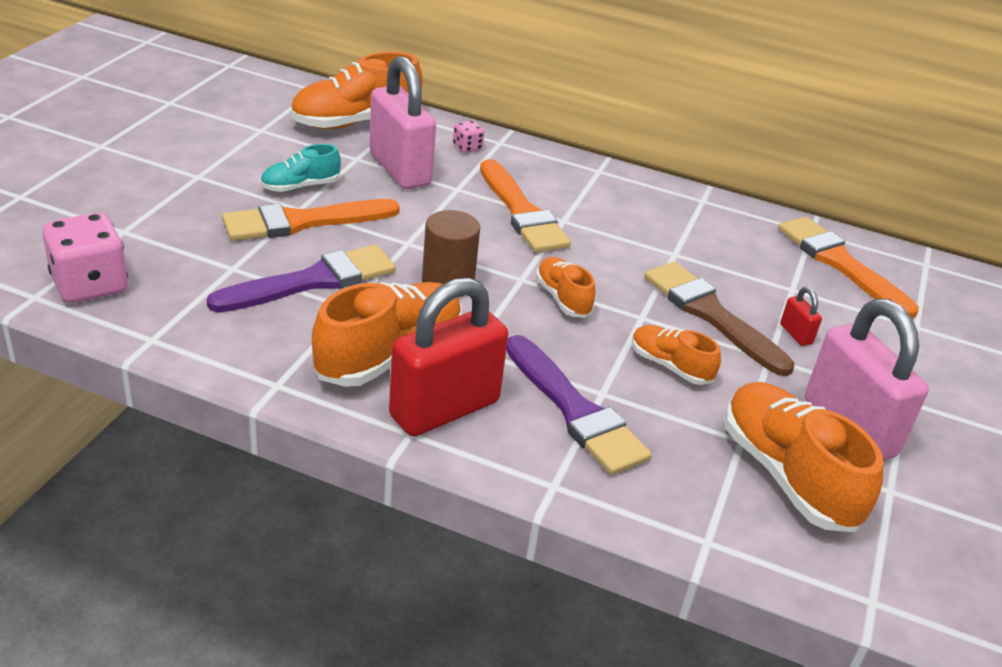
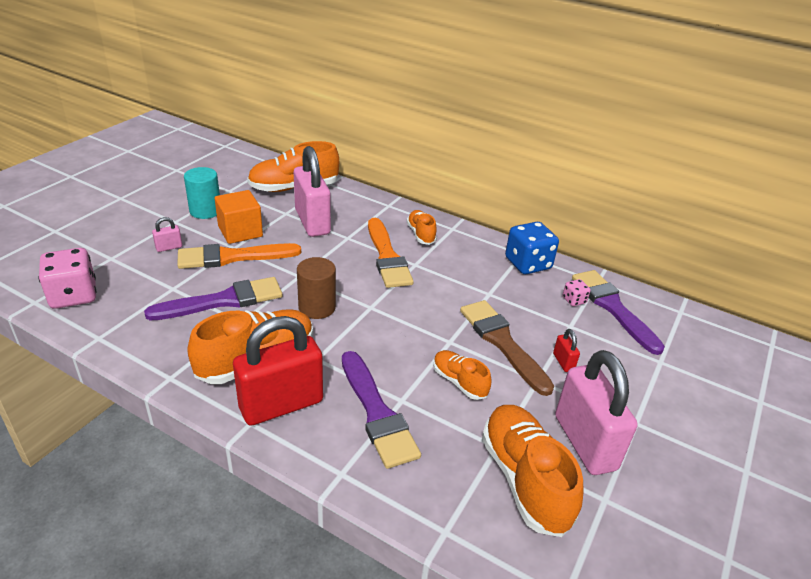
camera: 10 degrees right, 0 degrees up
(204, 213) = (169, 247): none -> pink padlock
(237, 160) = (205, 211): none -> turquoise cylinder
(300, 186) = (240, 231): turquoise shoe -> orange cube
(467, 147) = (364, 208): pink dice -> pink dice (574, 300)
(563, 298) = (396, 323): orange shoe -> orange shoe (421, 234)
(714, 213) = (528, 264): none -> blue dice
(840, 263) = (613, 307): orange brush -> purple brush

